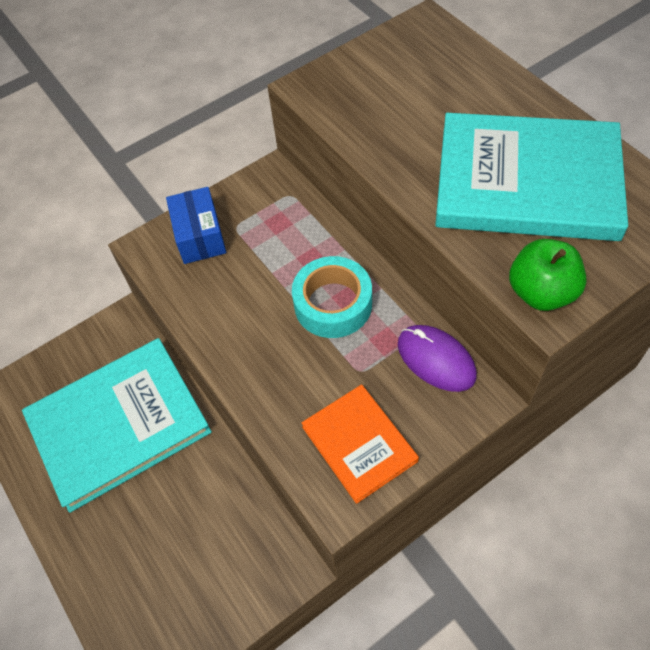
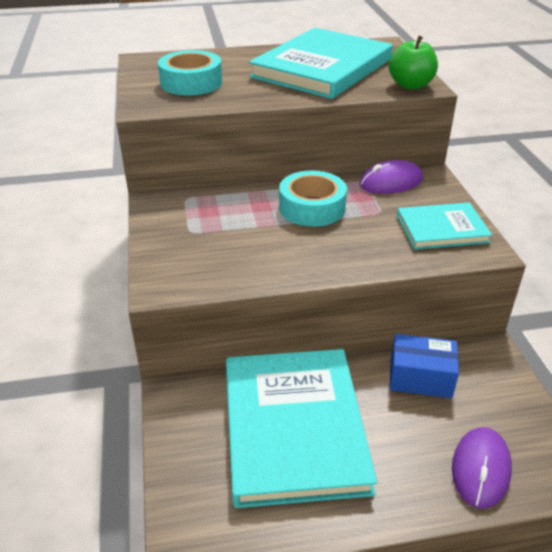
camera: 70 degrees left, 20 degrees down
(125, 594) = (480, 469): none -> purple mouse
(199, 236) = (180, 253): blue box -> blue box (420, 378)
(359, 444) = (442, 229): orange book -> turquoise book
(392, 90) = (191, 83): none -> turquoise tape

